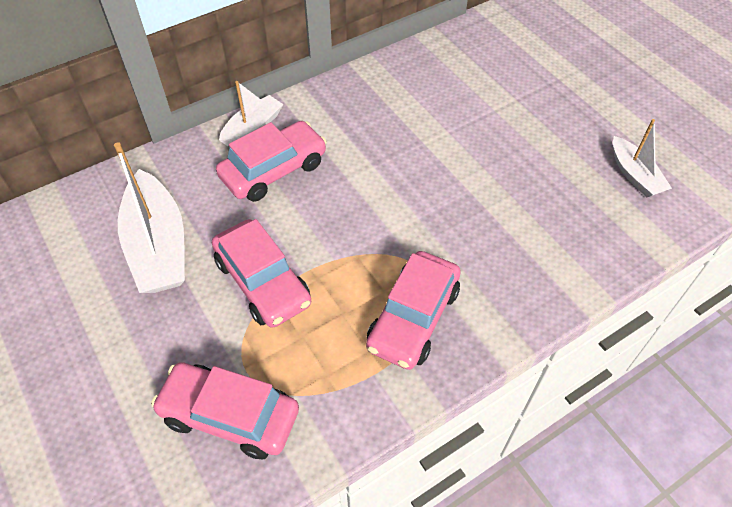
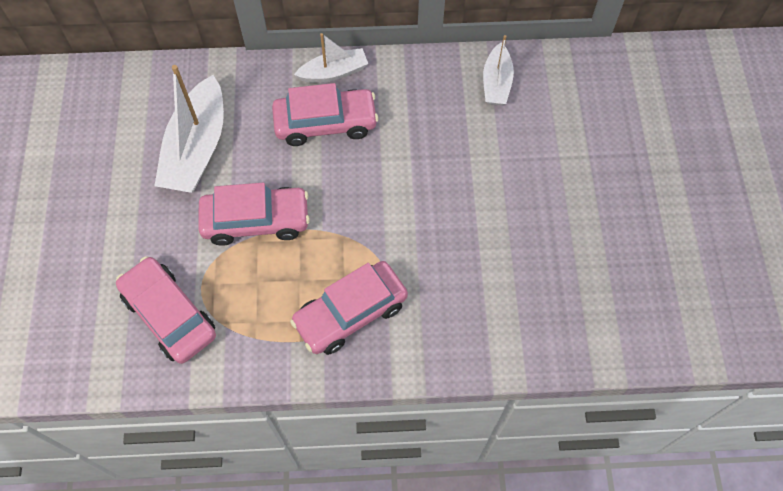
camera: 30 degrees right, 10 degrees up
(263, 282) = (256, 221): pink car -> pink car turned 90 degrees counterclockwise
(634, 175) = (640, 287): white boat -> white boat (496, 83)

